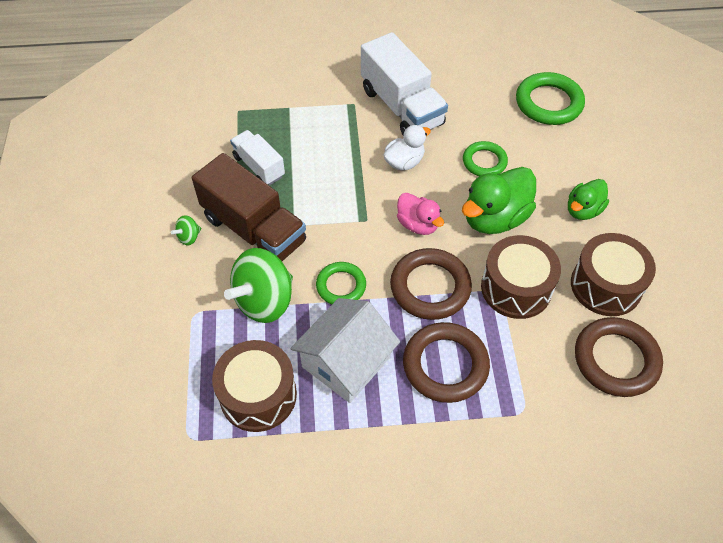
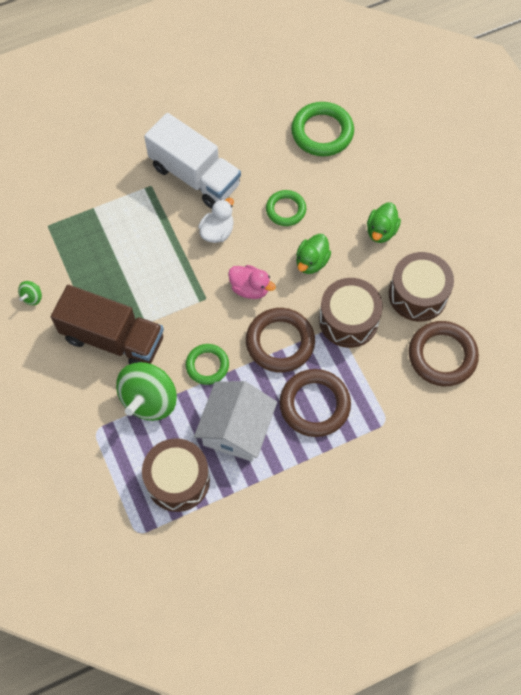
camera: 20 degrees left, 10 degrees up
(189, 237) = (60, 364): green spinning top -> green spinning top (32, 297)
(259, 166) = (91, 277): white truck -> none
(494, 218) = (311, 262): green duck -> green duck, size x0.60

